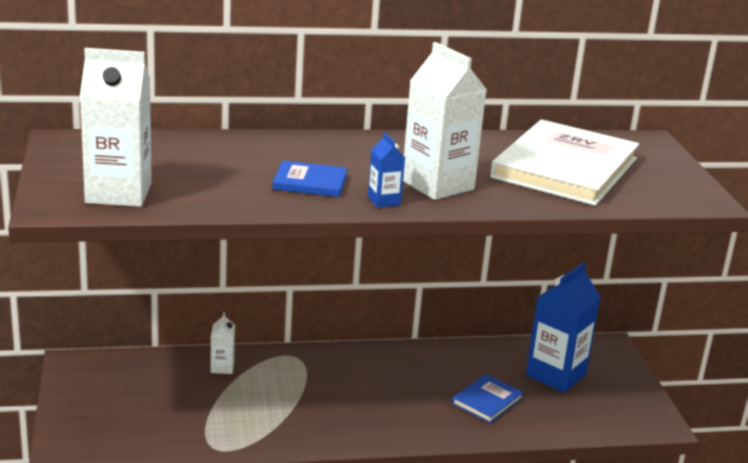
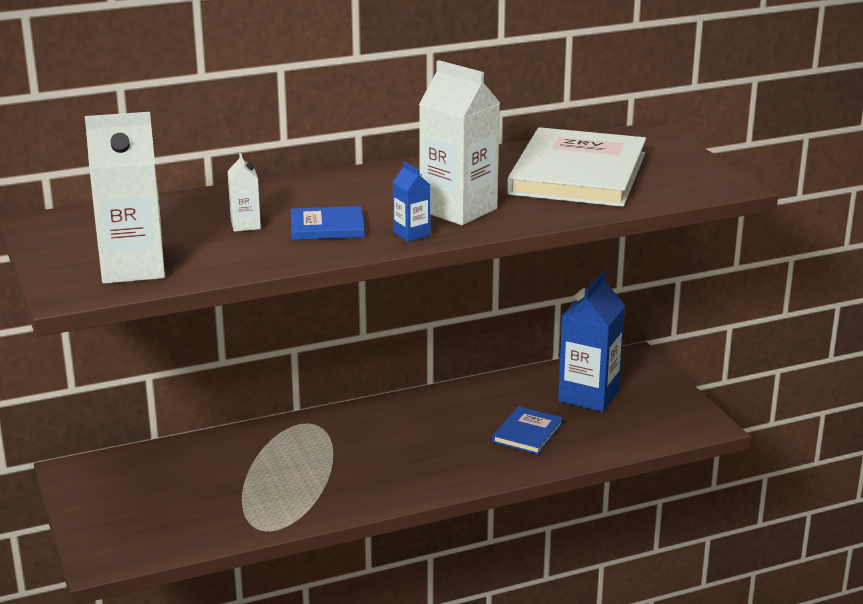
camera: 10 degrees left, 0 degrees up
(222, 367) = (237, 447): white carton -> white carton (245, 225)

